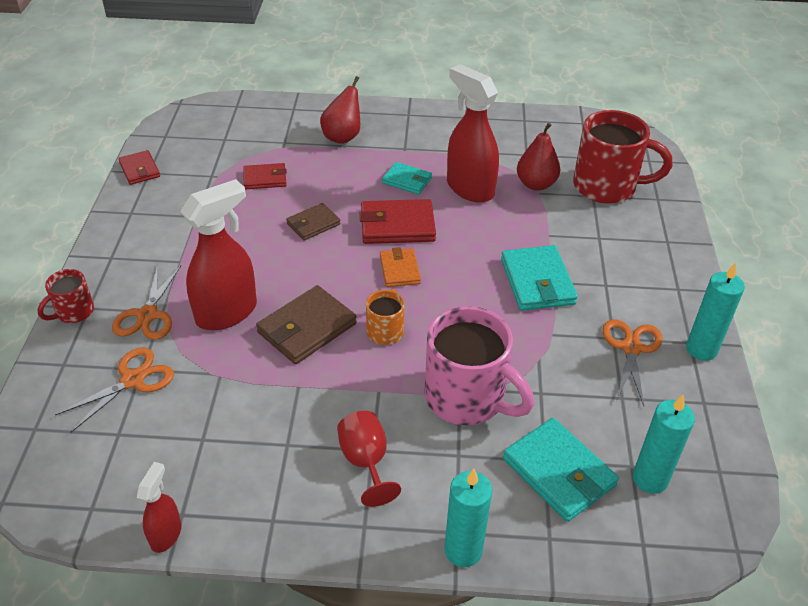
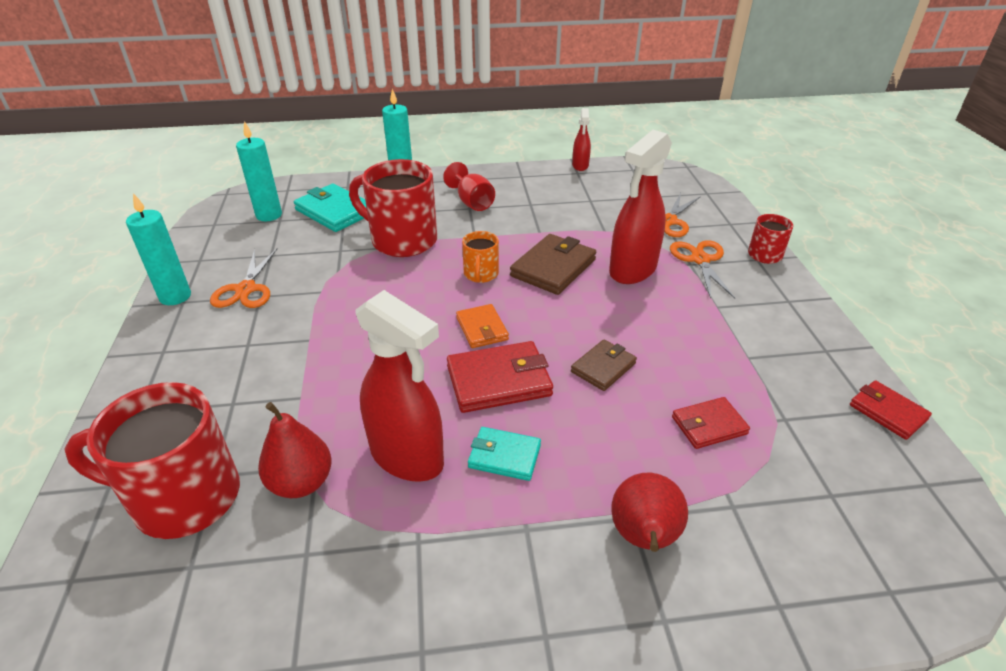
camera: 170 degrees right, 5 degrees down
(467, 398) = (402, 240): pink mug -> red mug
(537, 282) = (326, 337): turquoise wallet -> none

